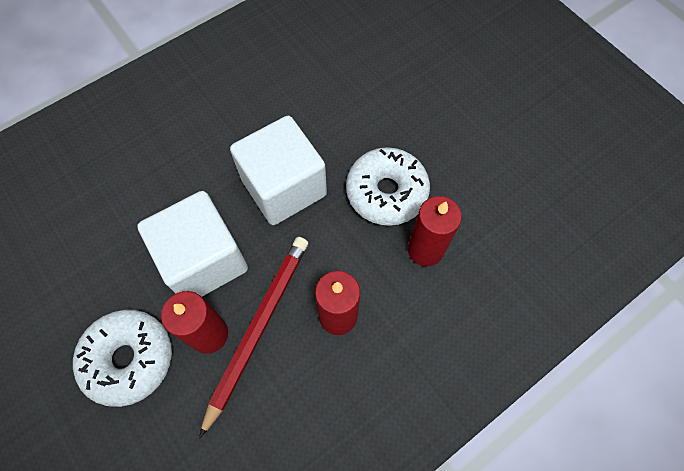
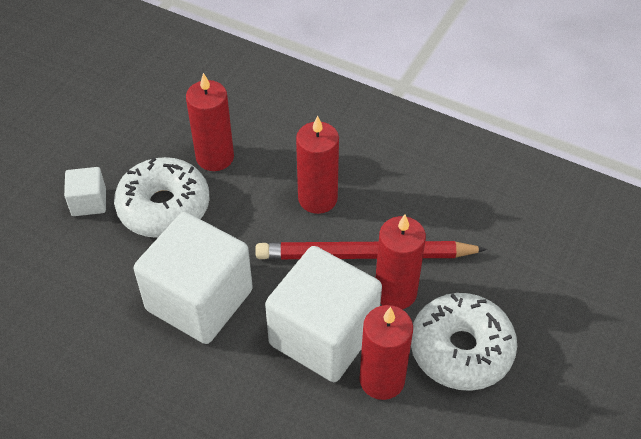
camera: 115 degrees left, 15 degrees down
(143, 284) = (382, 380): none -> red candle
(416, 142) = (89, 202): none -> white cube

